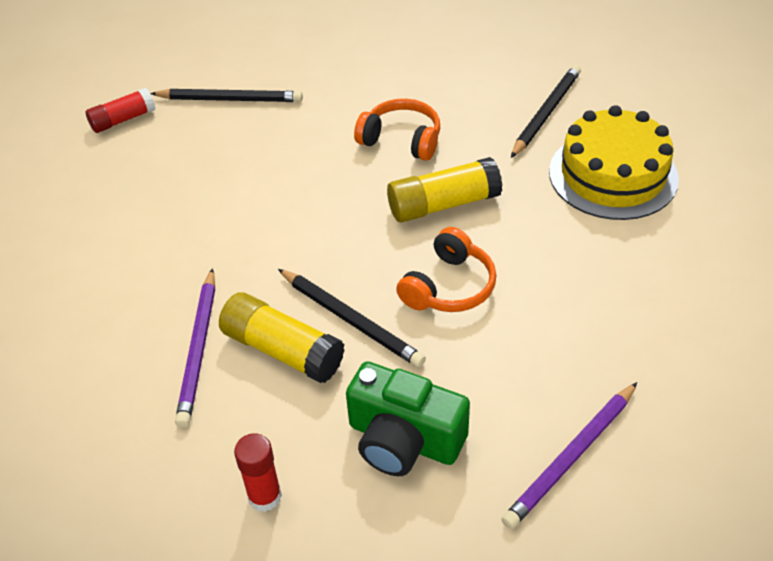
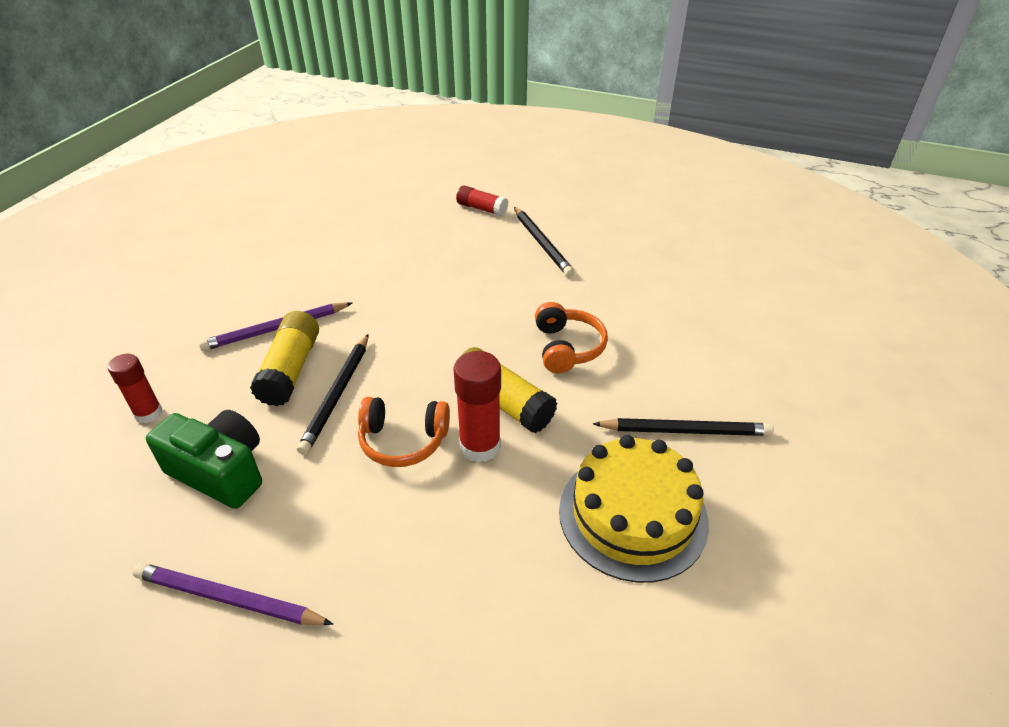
camera: 60 degrees right, 5 degrees down
(404, 439) = (220, 472): green camera -> green camera turned 120 degrees clockwise
(488, 237) = (480, 446): none -> red glue stick

